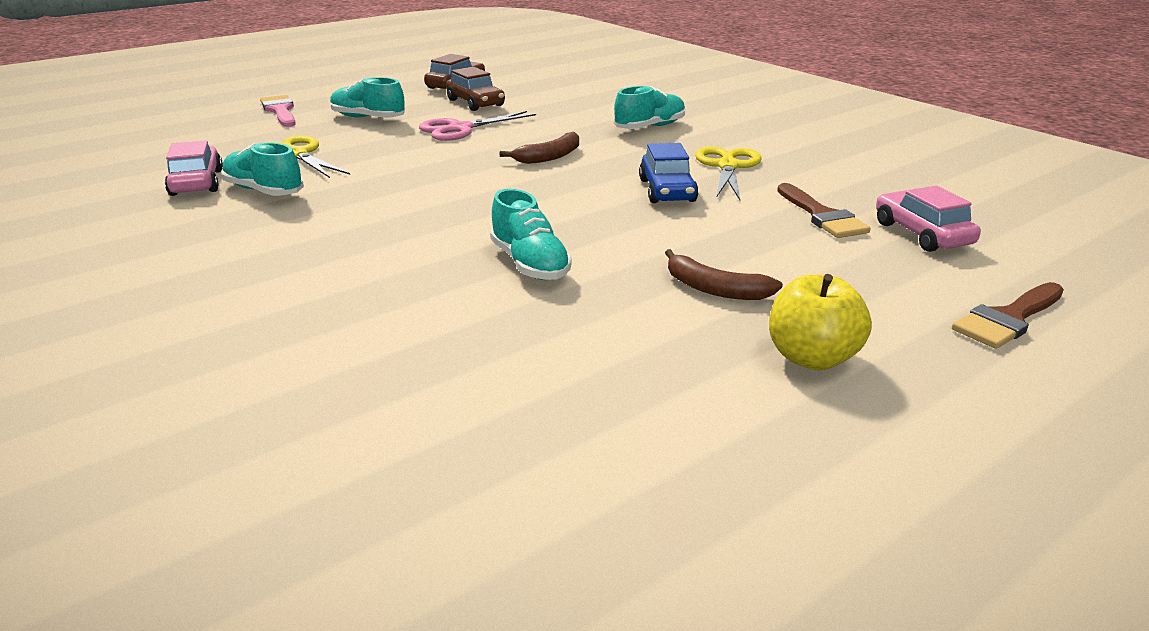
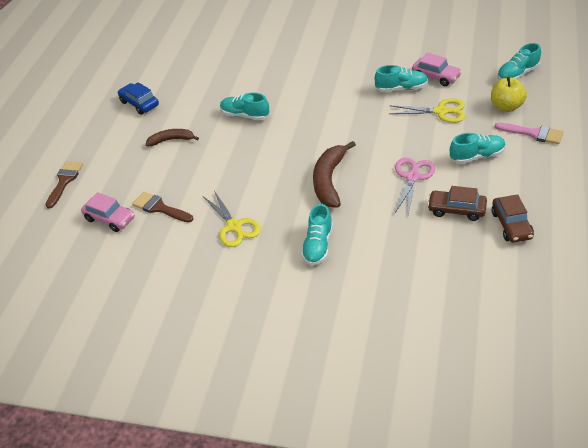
camera: 145 degrees right, 15 degrees up
(133, 146) = (517, 74): none -> turquoise shoe
(549, 157) = (329, 180): brown banana -> brown banana, size x1.65
(667, 191) = (243, 186): blue car -> blue car (139, 103)
(812, 358) = (122, 130): yellow apple -> yellow apple (506, 107)

